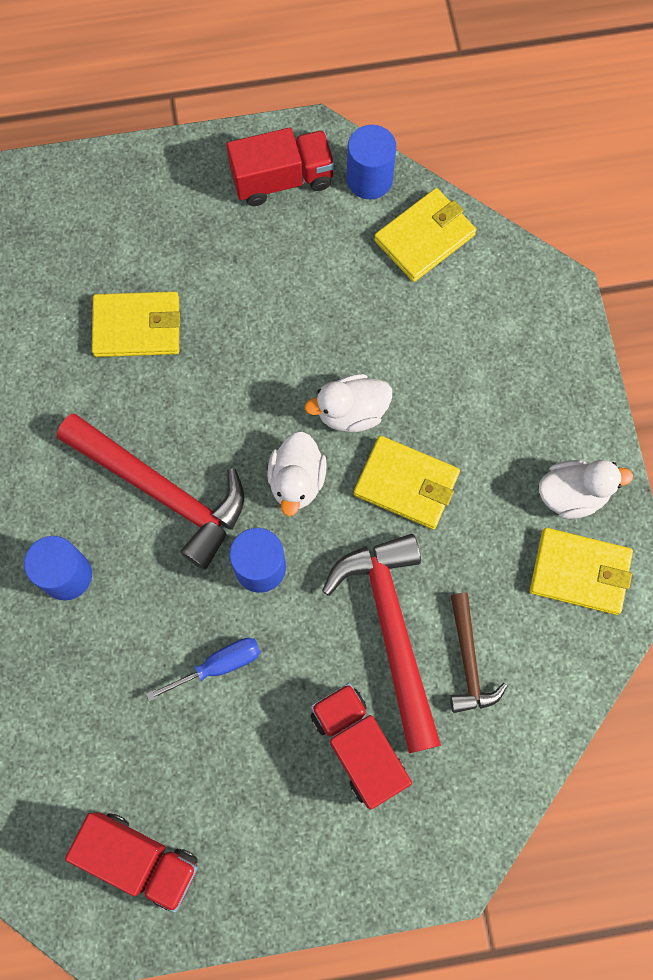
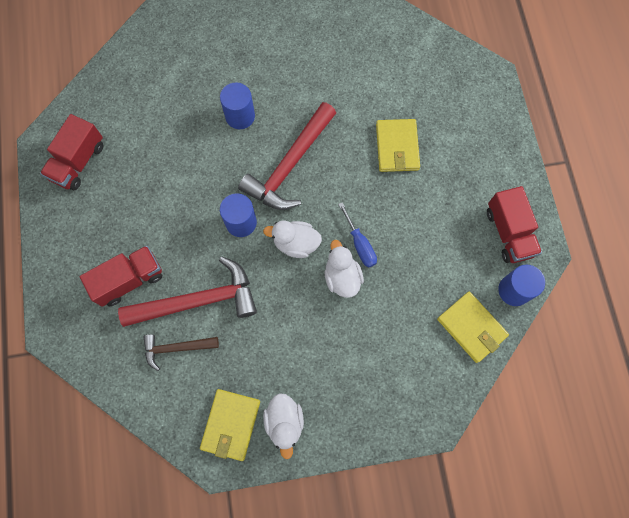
camera: 90 degrees right, 0 degrees up
(218, 665) = (183, 200): blue screwdriver -> blue screwdriver (359, 244)
(406, 484) = (293, 311): yellow wallet -> none

